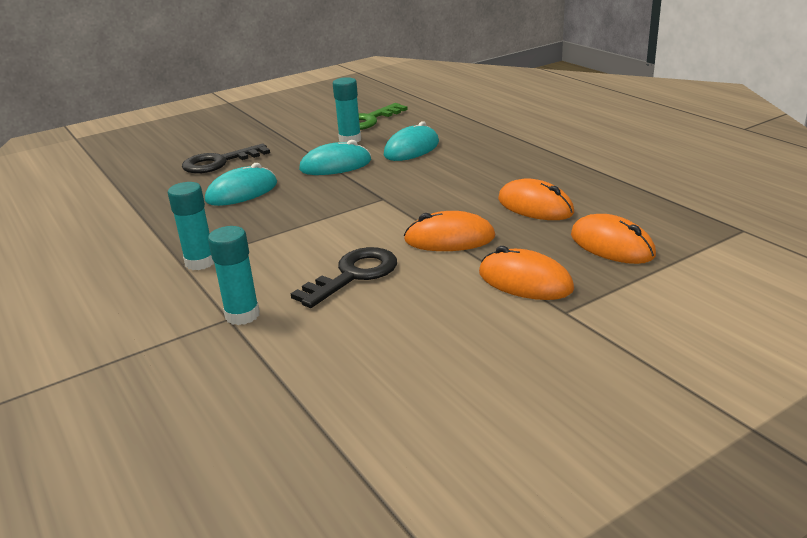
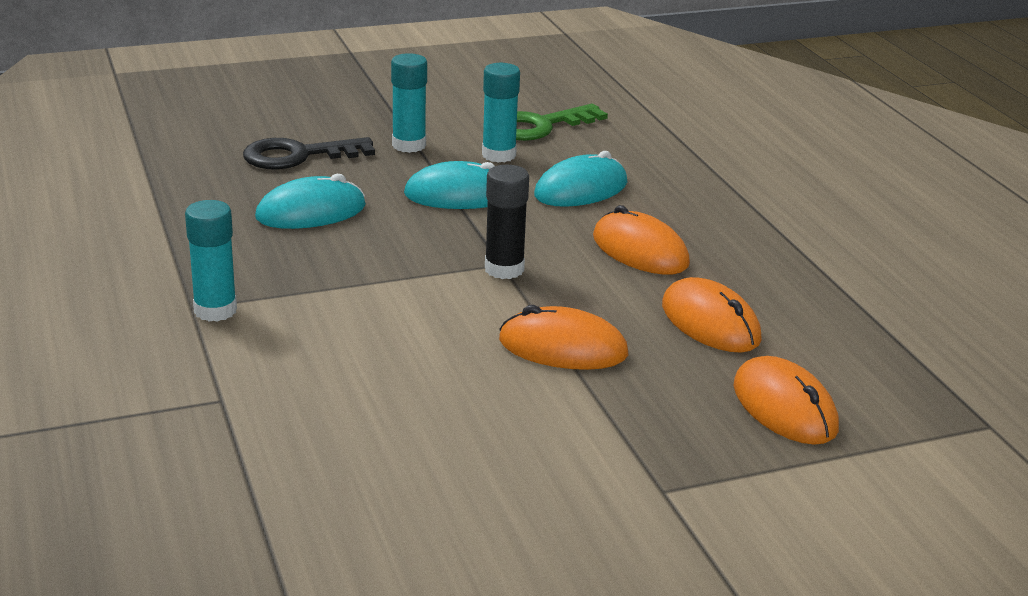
camera: 10 degrees right, 0 degrees up
(242, 315) = (241, 399): turquoise glue stick -> turquoise glue stick (409, 145)
(353, 275) = (407, 374): black key -> none
(386, 201) = (504, 269): none -> black glue stick
(525, 281) = (633, 434): orange mouse -> orange mouse (640, 250)

